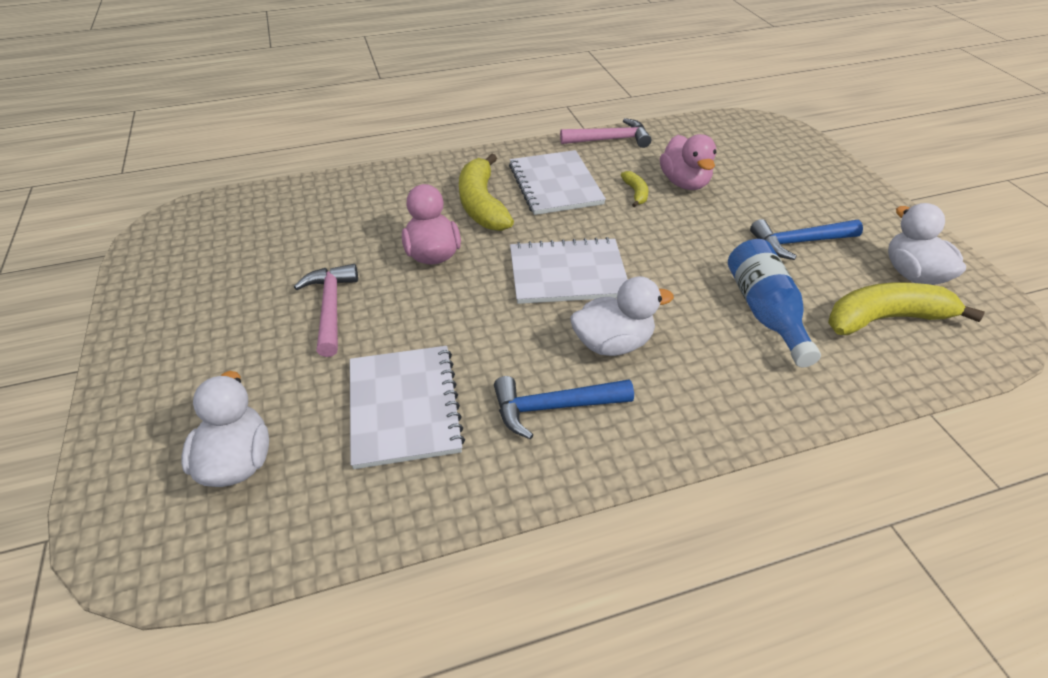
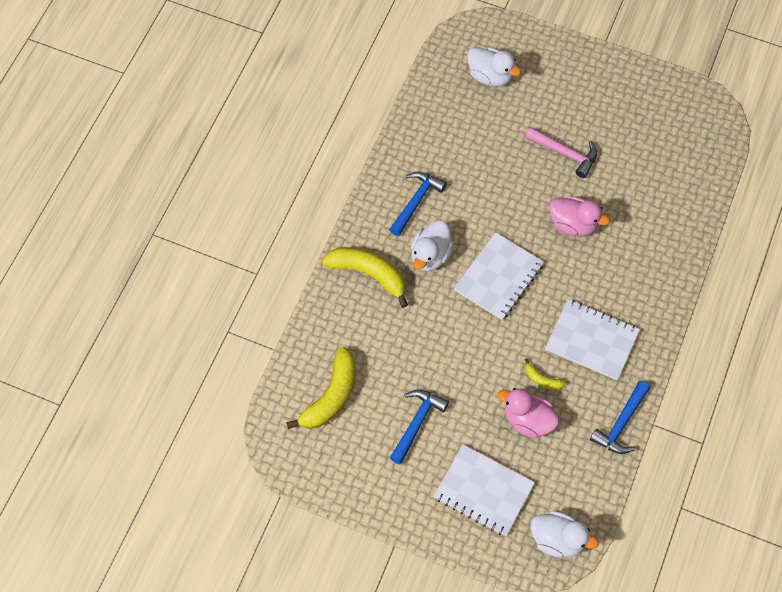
camera: 130 degrees right, 20 degrees up
(404, 407) = (468, 147): white notebook -> white notebook (483, 491)
(481, 204) = (603, 282): yellow banana -> yellow banana (369, 274)
(610, 140) = (621, 423): pink hammer -> blue hammer
(765, 312) = (387, 344): blue bottle -> none
(913, 274) = (341, 452): white duck -> white duck (558, 539)

